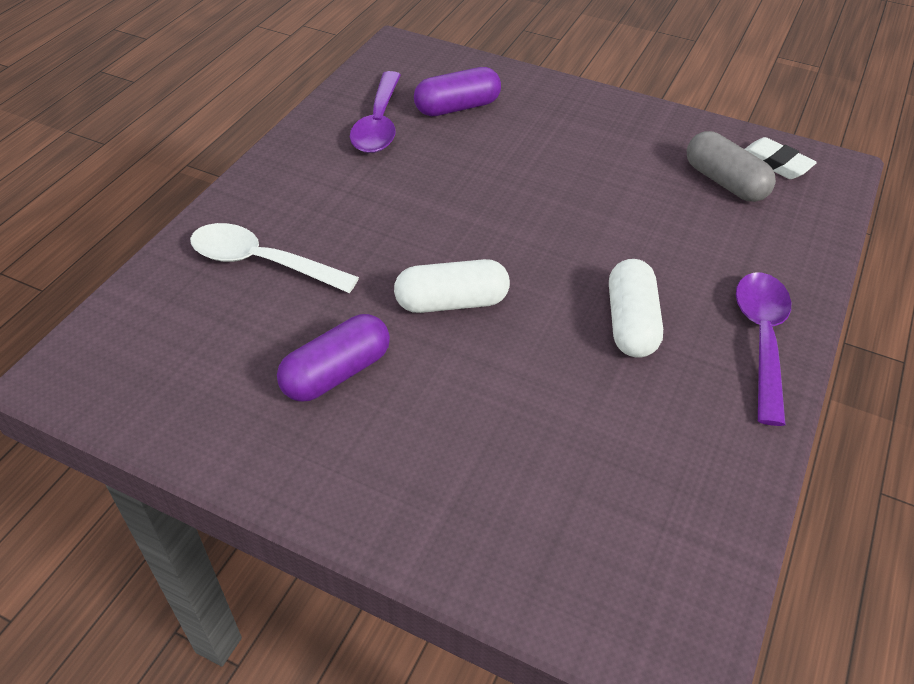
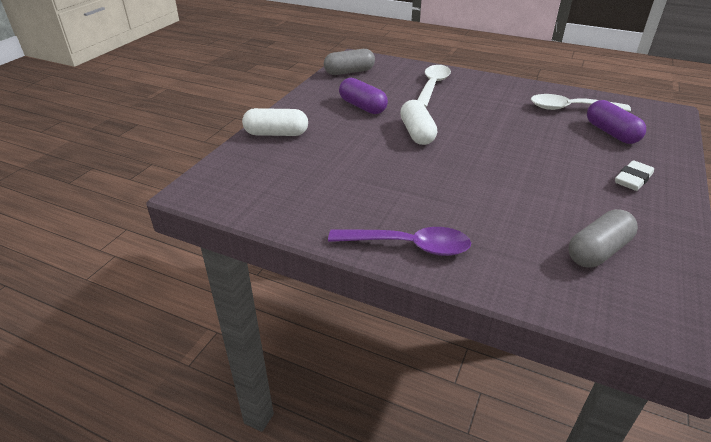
camera: 90 degrees right, 10 degrees down
(148, 391) = (349, 72): none -> grey capsule
(379, 124) = (570, 108): purple spoon -> white spoon
(631, 323) = (413, 191): white capsule -> white capsule (276, 134)
(775, 163) = (650, 288): white eraser -> white eraser (632, 179)

